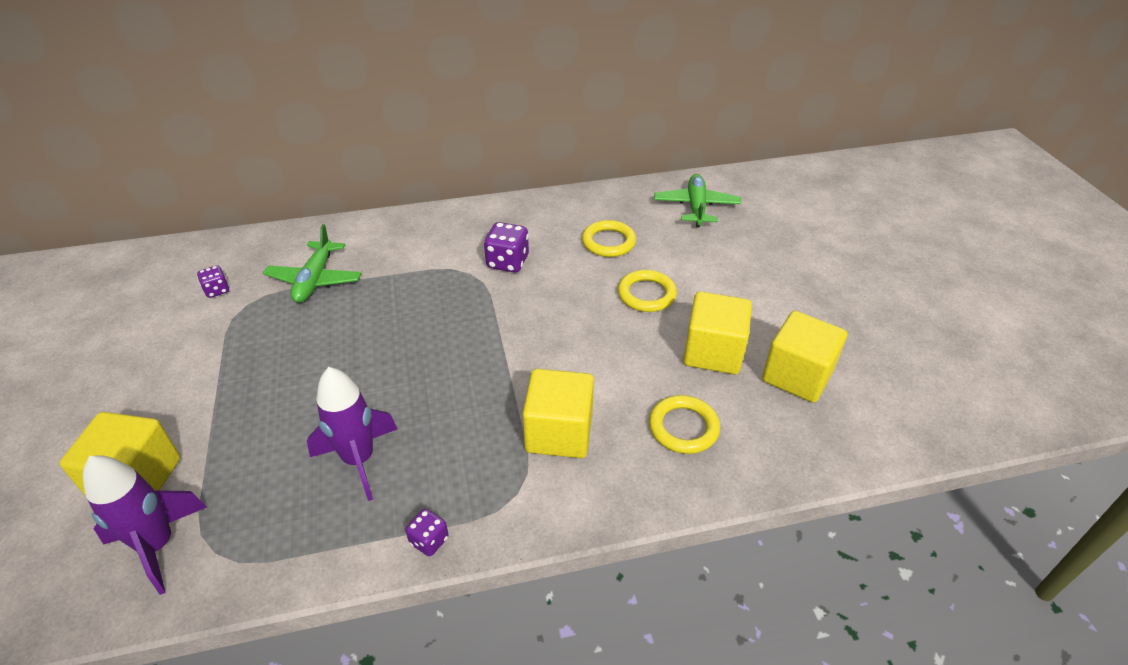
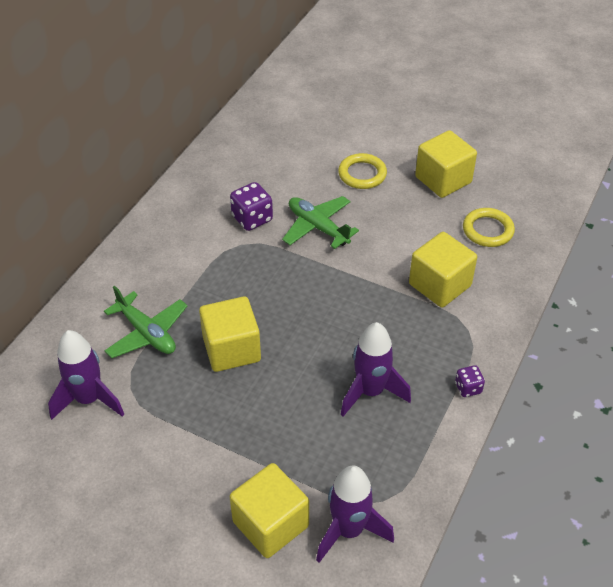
camera: 50 degrees left, 5 degrees up
(217, 290) = (89, 399): purple dice -> purple rocket
(608, 242) = (289, 158): yellow ring -> none
(696, 207) = (302, 96): green plane -> green plane (318, 227)
(797, 376) = (495, 160): yellow cube -> yellow cube (231, 349)

